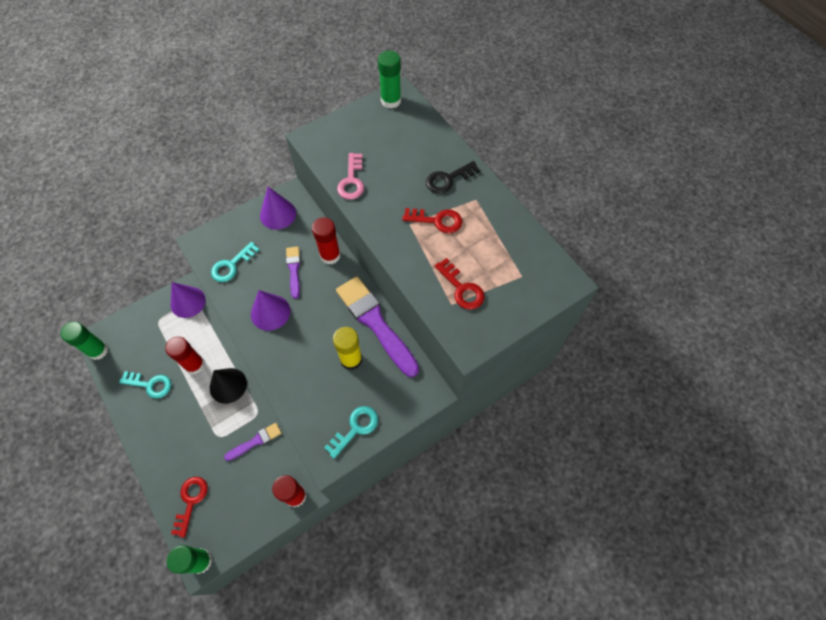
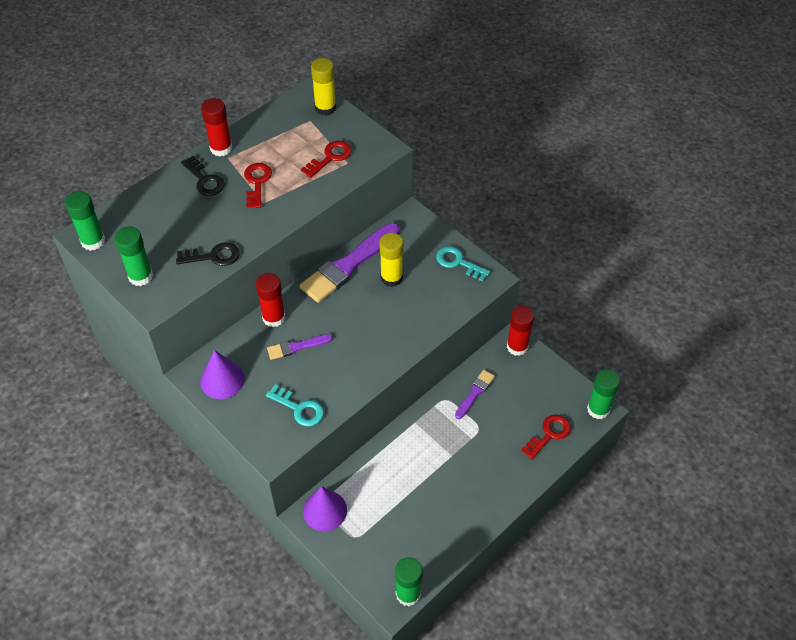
camera: 100 degrees left, 10 degrees down
(150, 384) = (438, 516): turquoise key -> none
(191, 501) = (549, 434): red key -> red key turned 135 degrees clockwise
(195, 365) = (404, 476): red glue stick -> red glue stick (221, 148)
(228, 385) = (421, 435): black cone -> none
(256, 441) = (475, 393): purple brush -> purple brush turned 75 degrees clockwise
(270, 312) = (353, 356): purple cone -> none
(343, 130) = (140, 276): none -> green glue stick
(352, 180) = (213, 256): pink key -> black key
(540, 293) = (325, 108): none -> yellow glue stick

